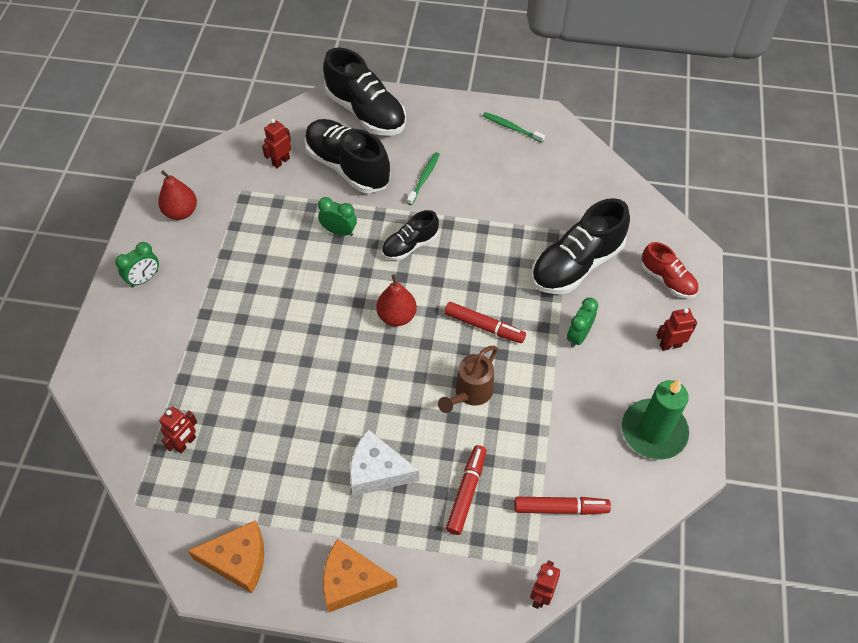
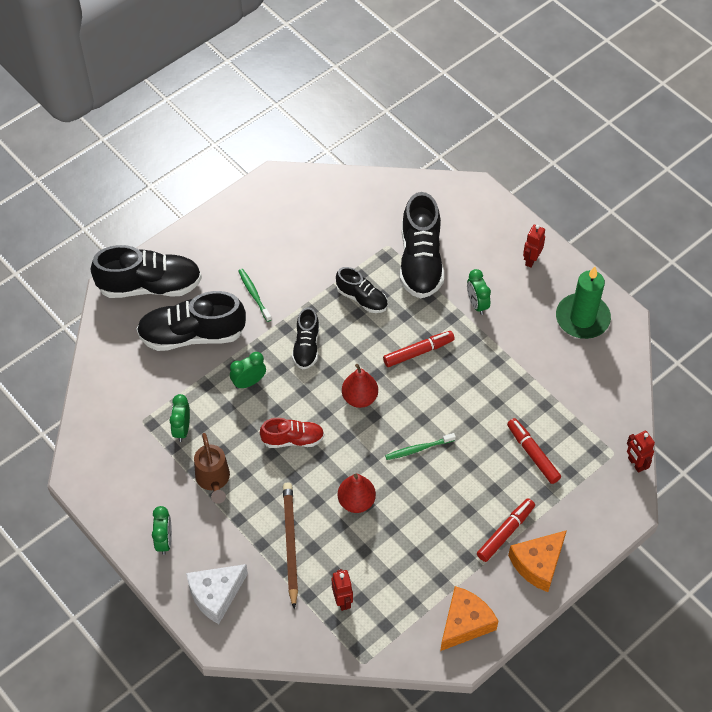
camera: 50 degrees left, 0 degrees up
(181, 212) = (122, 475): red pear -> red pear (356, 501)
(211, 366) = (290, 544): none -> brown pencil
(256, 220) = (182, 429): none -> green clock
(281, 161) = (140, 375): red robot -> none
(377, 471) = (472, 495): white cheese -> white cheese (216, 595)
(470, 393) = (462, 398): brown watering can -> brown watering can (213, 480)
(495, 250) = (362, 298): none -> black shoe
(511, 127) = (263, 207): green toothbrush -> green toothbrush (418, 449)
(560, 508) = (589, 410): red marker -> red marker (505, 532)
(667, 280) = (482, 221): red shoe -> red shoe (293, 439)

